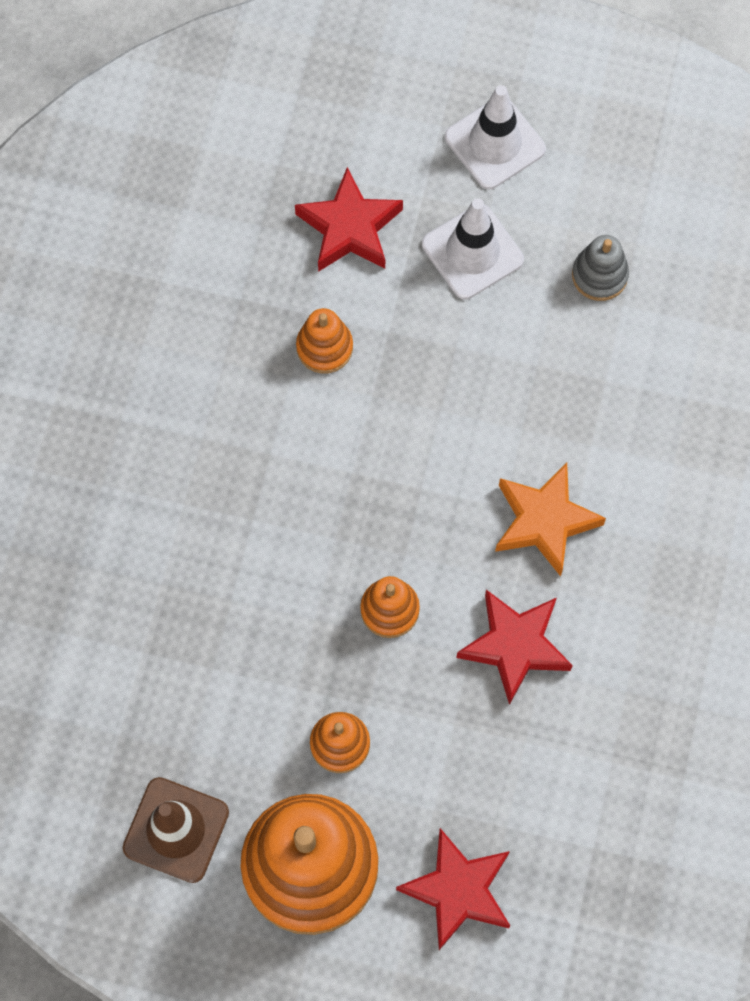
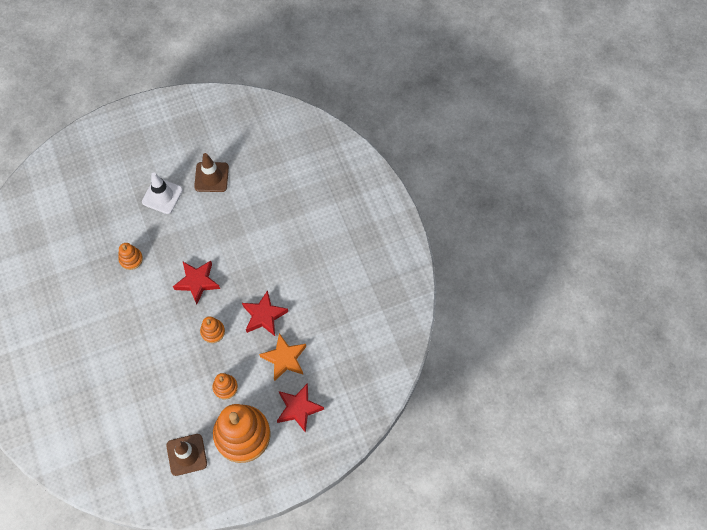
camera: 35 degrees left, 5 degrees down
(350, 228) = (113, 214): red star -> red star (197, 282)
(495, 143) = (146, 155): white traffic cone -> none
(544, 521) = (246, 268): orange star -> orange star (284, 359)
(599, 275) = (211, 177): grey stacking toy -> brown traffic cone

